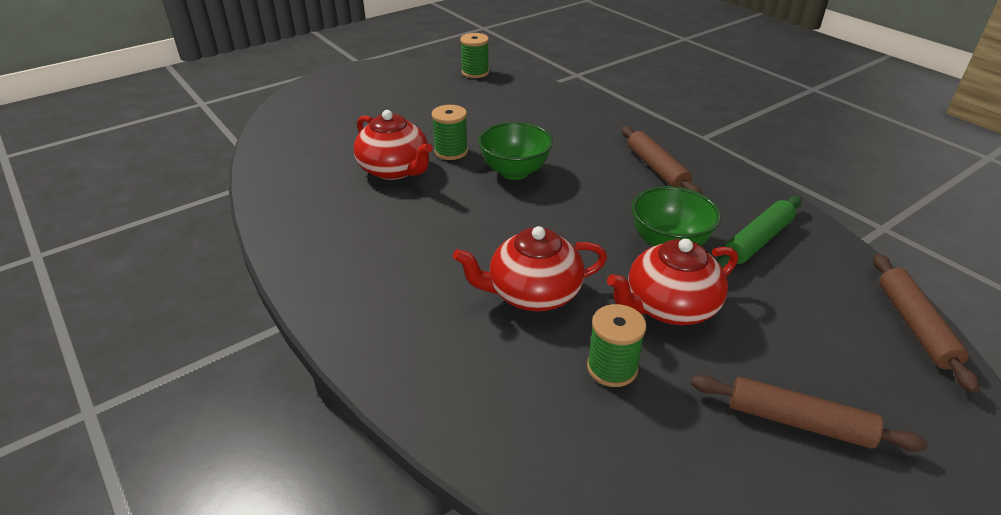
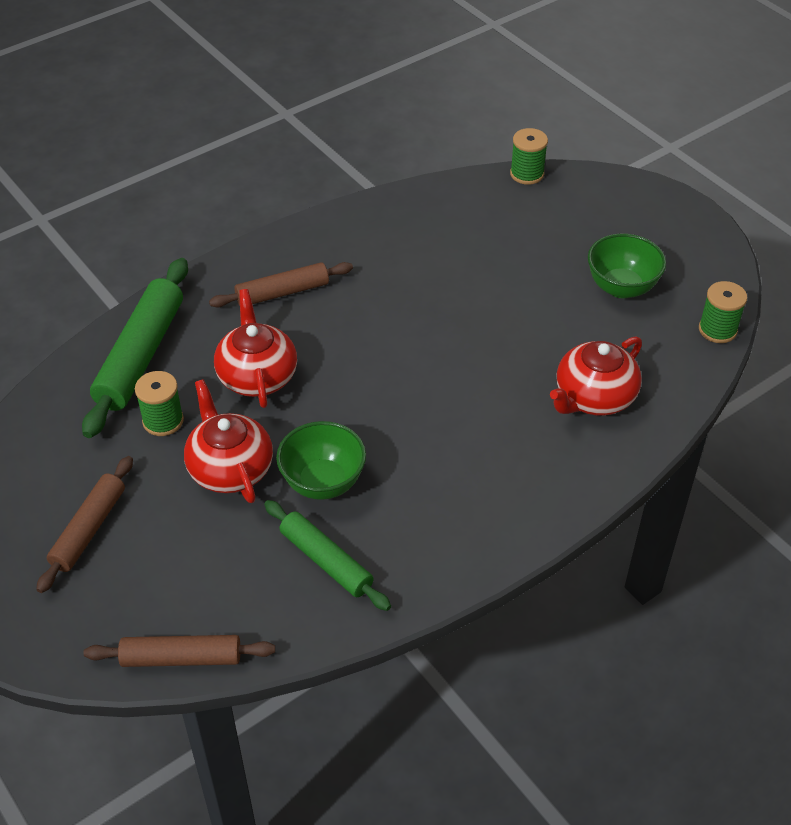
camera: 90 degrees right, 10 degrees up
(395, 169) = (460, 275): red teapot -> red teapot (593, 397)
(451, 151) = (500, 315): green spool -> green spool (527, 174)
(501, 402) = (140, 355): none -> green rolling pin
(515, 172) = (460, 367): green bowl -> green bowl (621, 287)
(657, 168) = (473, 494): brown rolling pin -> brown rolling pin (282, 292)

